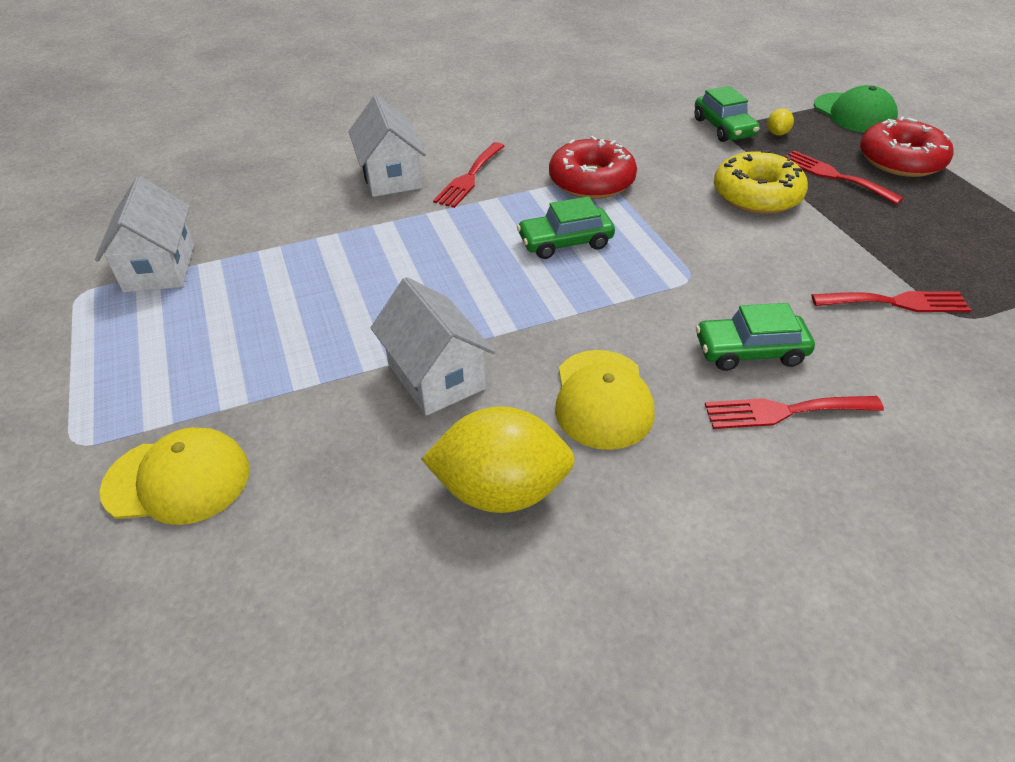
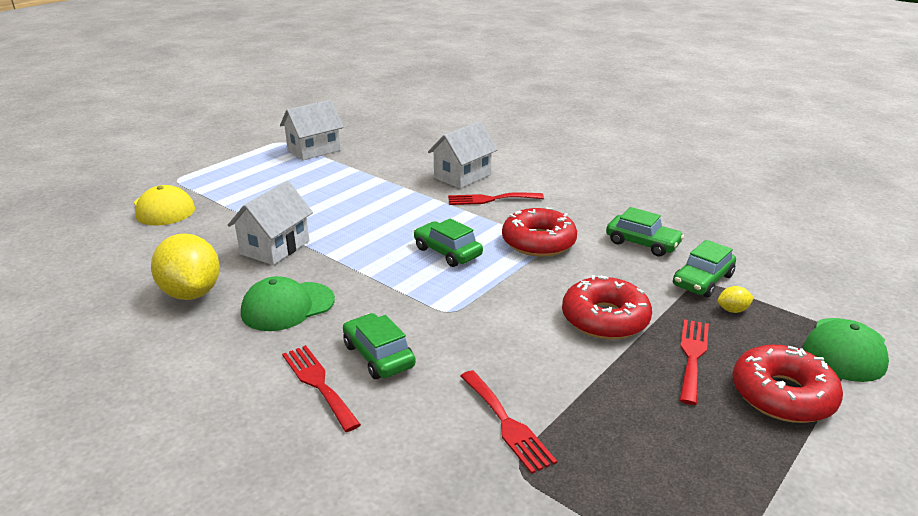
camera: 60 degrees right, 15 degrees down
(602, 399) = (287, 306): yellow cap -> green cap
(639, 130) = (642, 243): none -> green car
(756, 195) = (605, 319): yellow donut -> red donut

